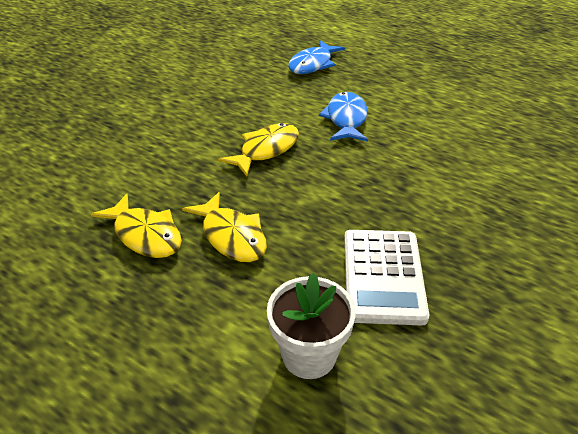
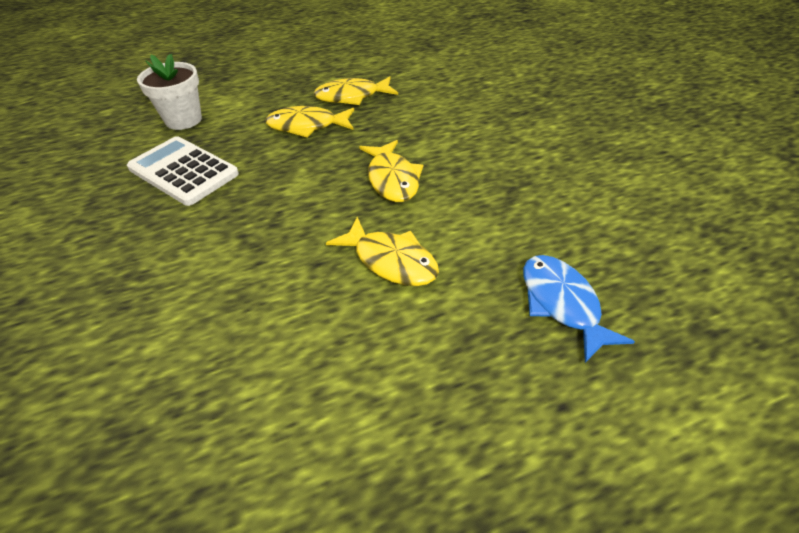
camera: 125 degrees right, 5 degrees up
(346, 119) = (391, 261): blue fish -> yellow fish

